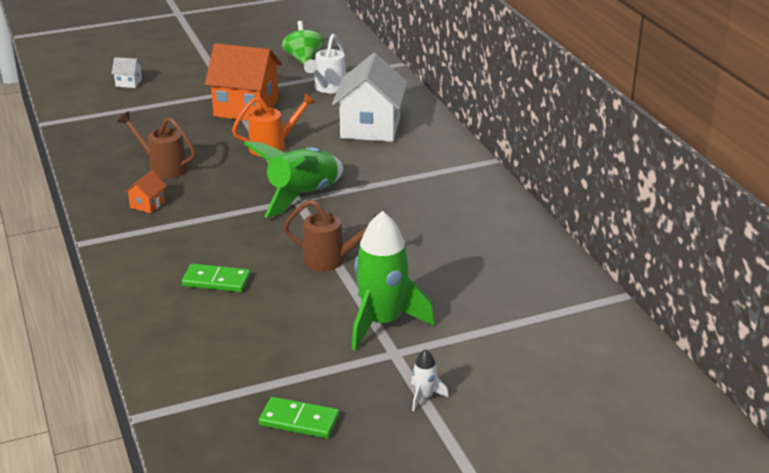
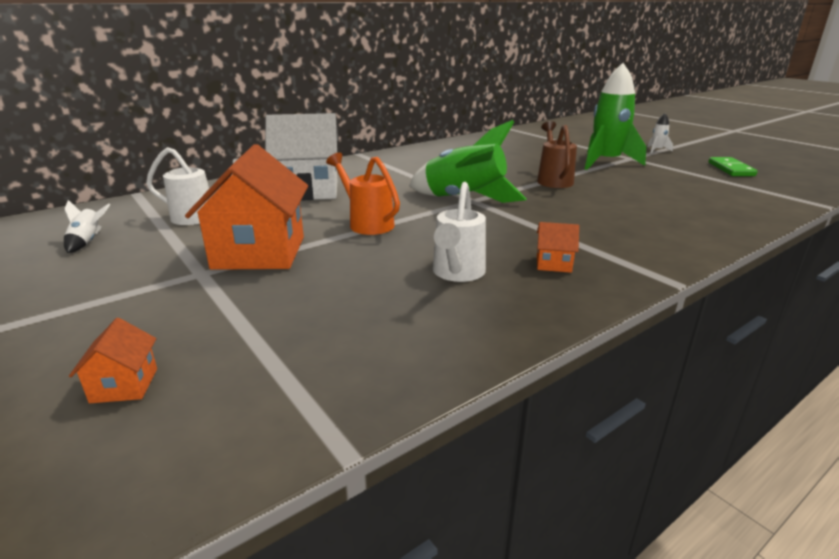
camera: 105 degrees left, 5 degrees down
(128, 83) = (124, 385): white house -> orange house
(163, 167) = (457, 274): brown watering can -> white watering can
(216, 281) = (637, 209): green domino -> none
(303, 59) = (87, 242): green spinning top -> white rocket

